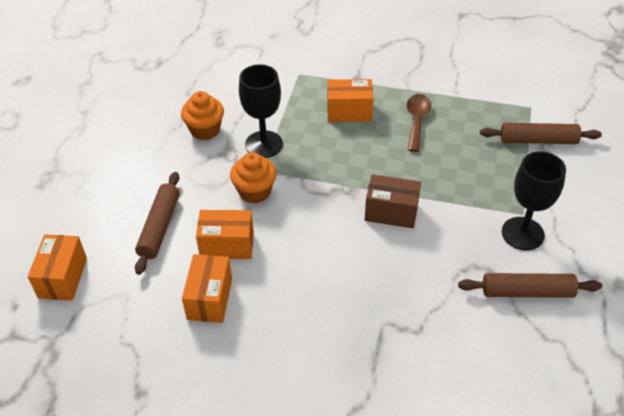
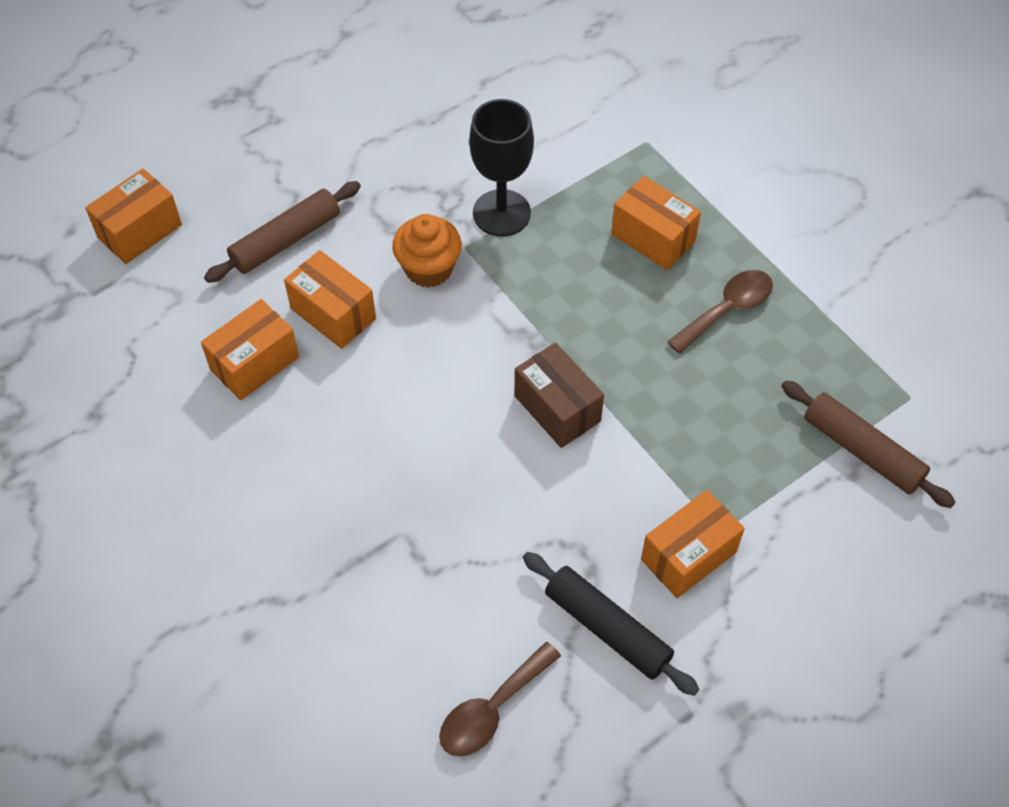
camera: 40 degrees right, 10 degrees up
(205, 130) = (453, 147): orange cupcake -> none
(522, 233) = (688, 555): black goblet -> orange box
(522, 371) = (492, 709): none -> brown spoon
(527, 292) = (607, 628): brown rolling pin -> black rolling pin

